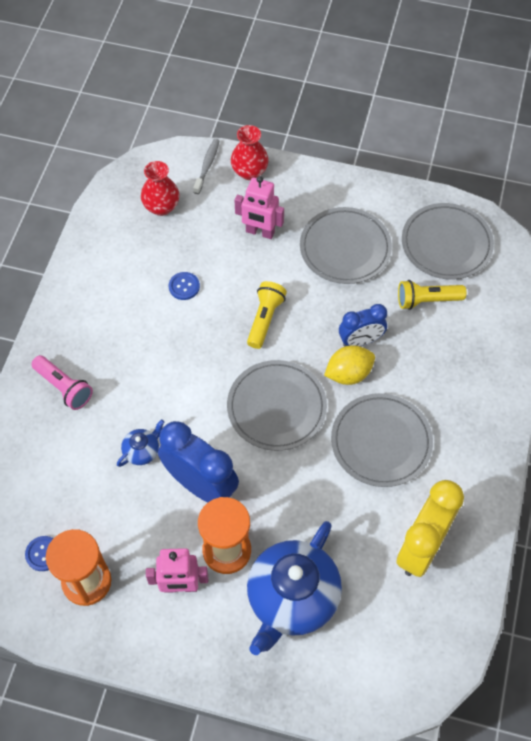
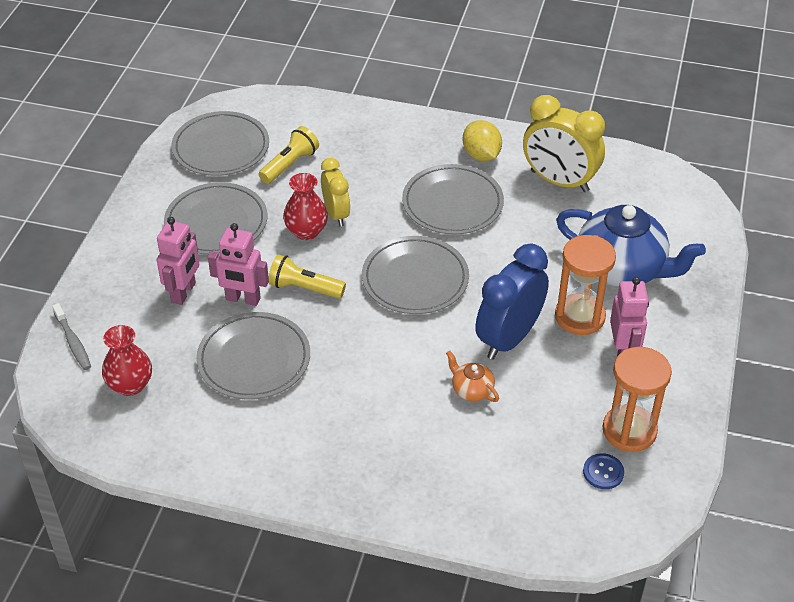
camera: 90 degrees left, 15 degrees down
(64, 387) = (390, 469): pink flashlight -> none
(142, 451) = (471, 390): blue teapot -> orange teapot
(184, 286) = (254, 359): blue button -> grey plate
(207, 166) = (73, 342): grey toothbrush -> grey toothbrush turned 135 degrees counterclockwise
(249, 172) = (91, 302): red vase -> red vase (306, 231)
(252, 274) = (243, 299): none -> pink robot
(348, 374) = (375, 224): yellow lemon -> yellow lemon (481, 155)
(360, 341) = (336, 214): blue clock -> yellow clock
(427, 300) = (290, 165): yellow flashlight -> yellow flashlight turned 135 degrees counterclockwise

